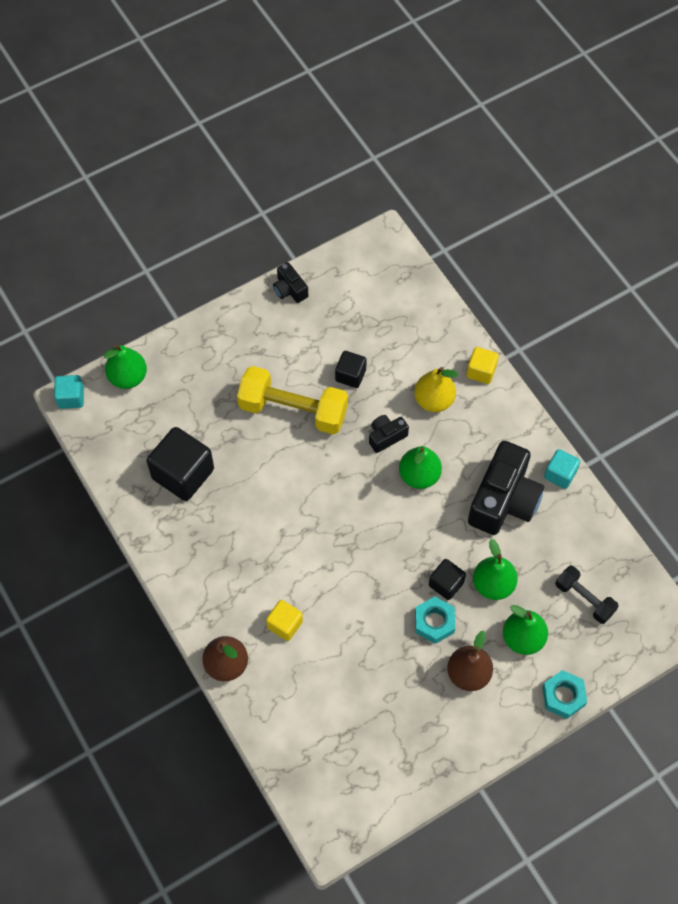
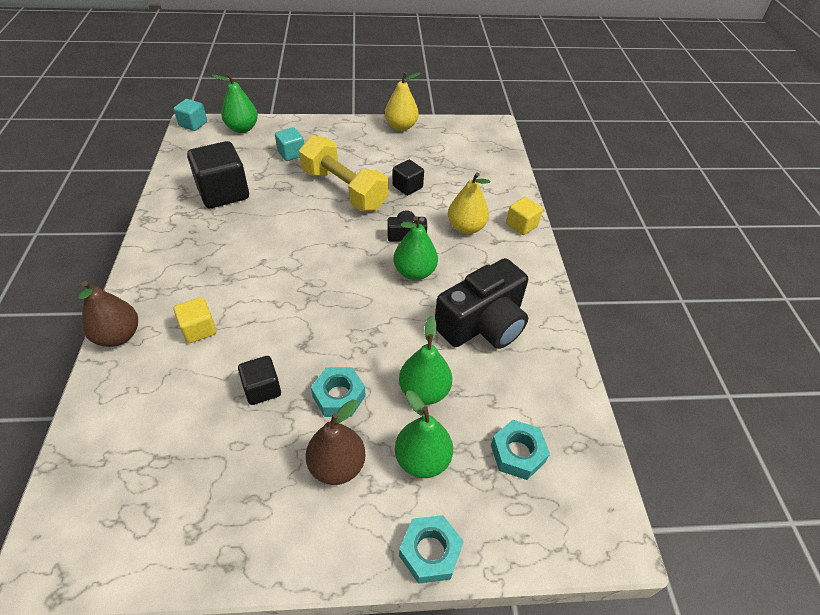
camera: 25 degrees right, 15 degrees down
(290, 289) = (401, 127): black camera -> yellow pear
(446, 584) = (376, 367): black cube -> black cube (262, 389)
(560, 474) = (553, 327): turquoise cube -> turquoise cube (291, 154)
(584, 599) = (517, 453): black dumbbell -> turquoise nut

